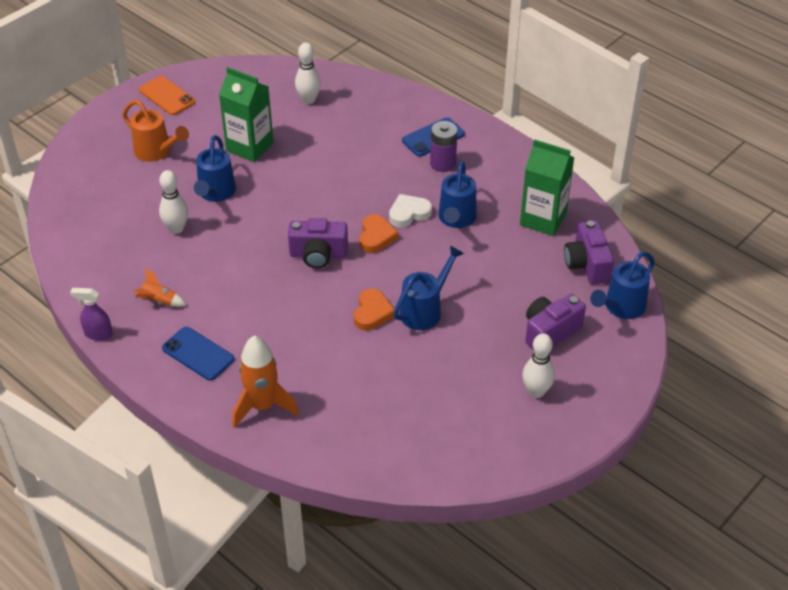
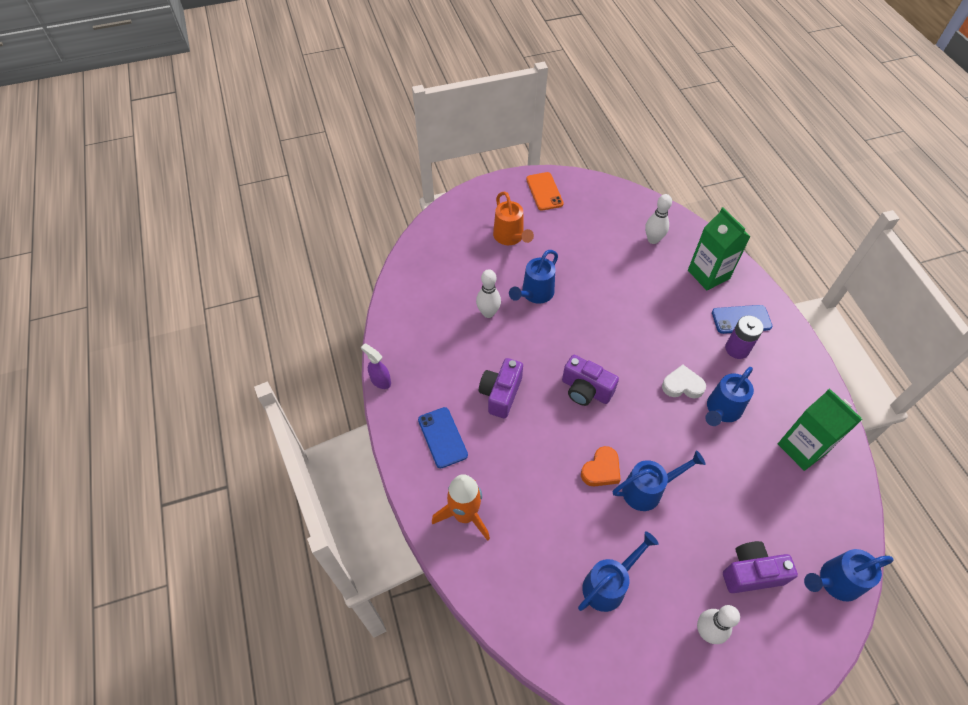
camera: 30 degrees right, 10 degrees up
(159, 301) = (440, 373): orange rocket -> none
(249, 147) = (583, 263): green carton -> green carton (708, 274)
(376, 237) = (643, 395): orange heart -> none
(432, 397) = (608, 584): none -> blue watering can
(587, 264) = (822, 517): purple camera -> purple camera (501, 394)

